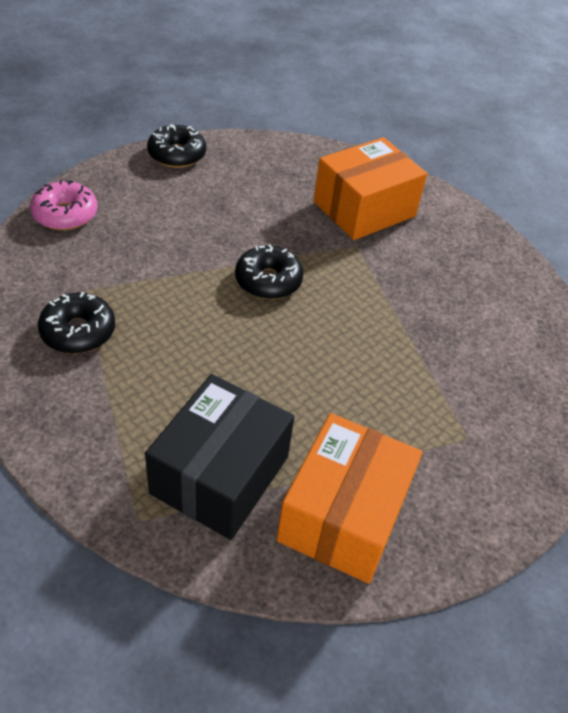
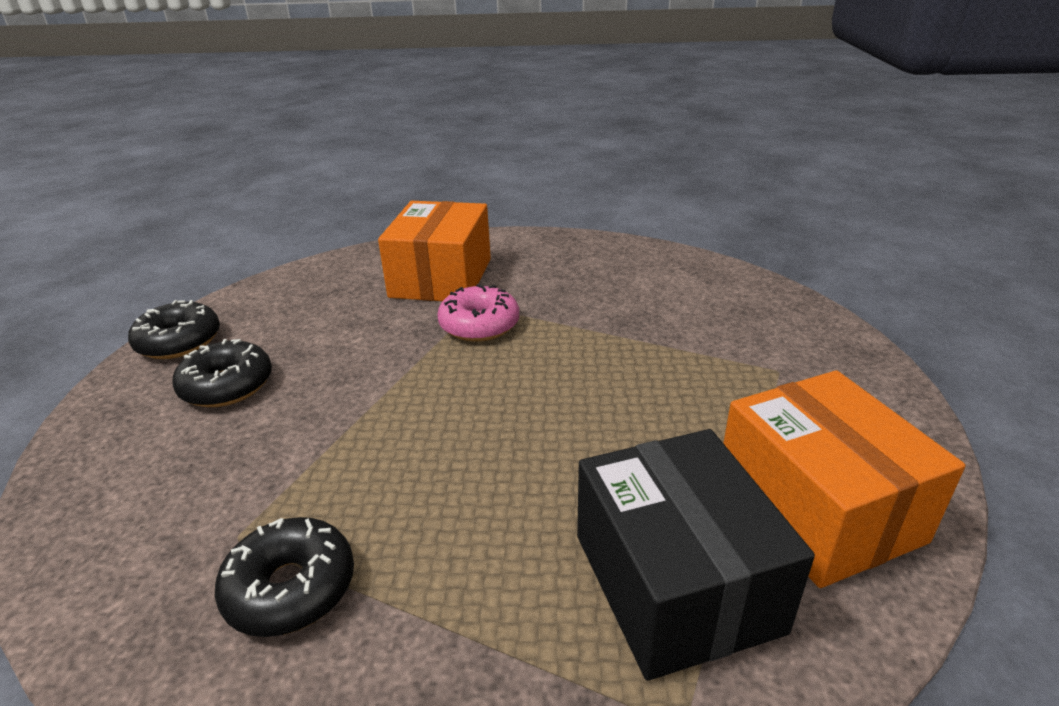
camera: 40 degrees left, 15 degrees down
(65, 214) = (93, 480): pink donut -> pink donut (479, 325)
(268, 281) = (442, 379): black donut -> black donut (227, 386)

